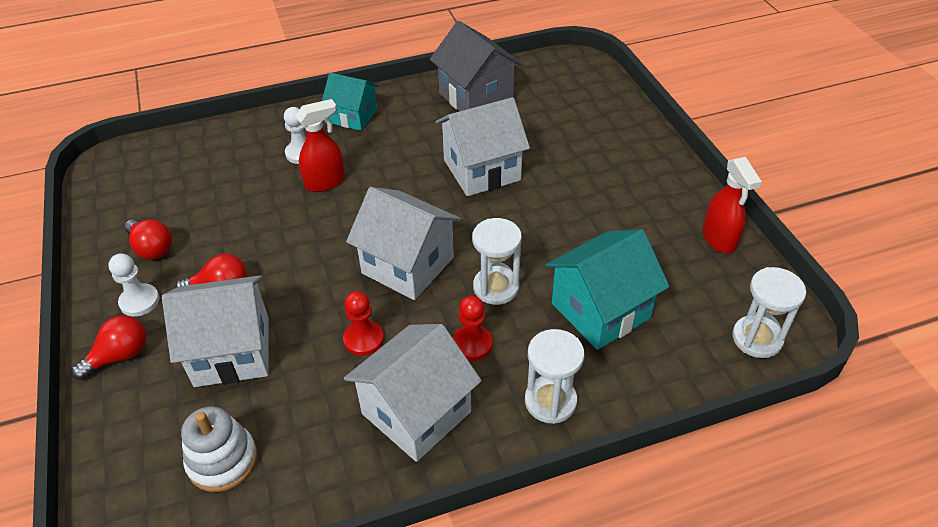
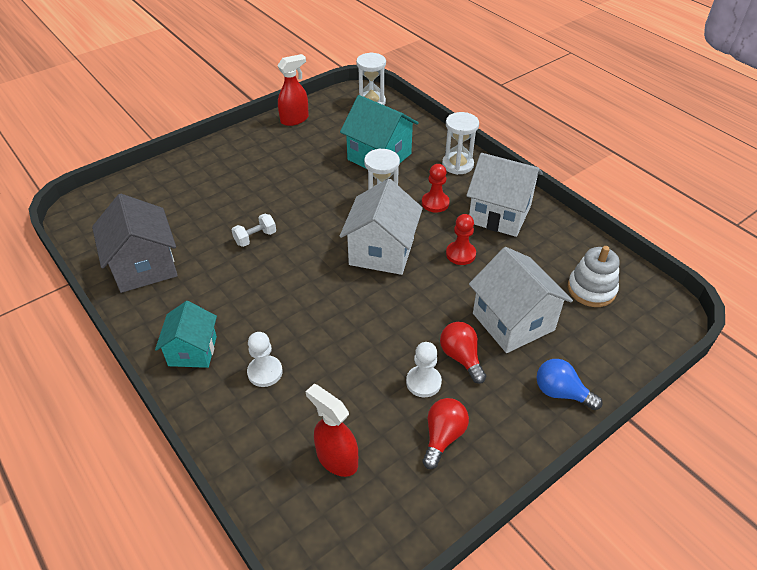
camera: 110 degrees left, 0 degrees up
(120, 356) = (561, 392): red light bulb -> blue light bulb
(139, 301) = (505, 410): white pawn -> white pawn (423, 382)
(325, 182) = (303, 336): red spray bottle -> red spray bottle (336, 459)
(476, 96) = (144, 266): grey house -> grey house turned 60 degrees counterclockwise
(482, 170) = (255, 238): white house -> white dumbbell

